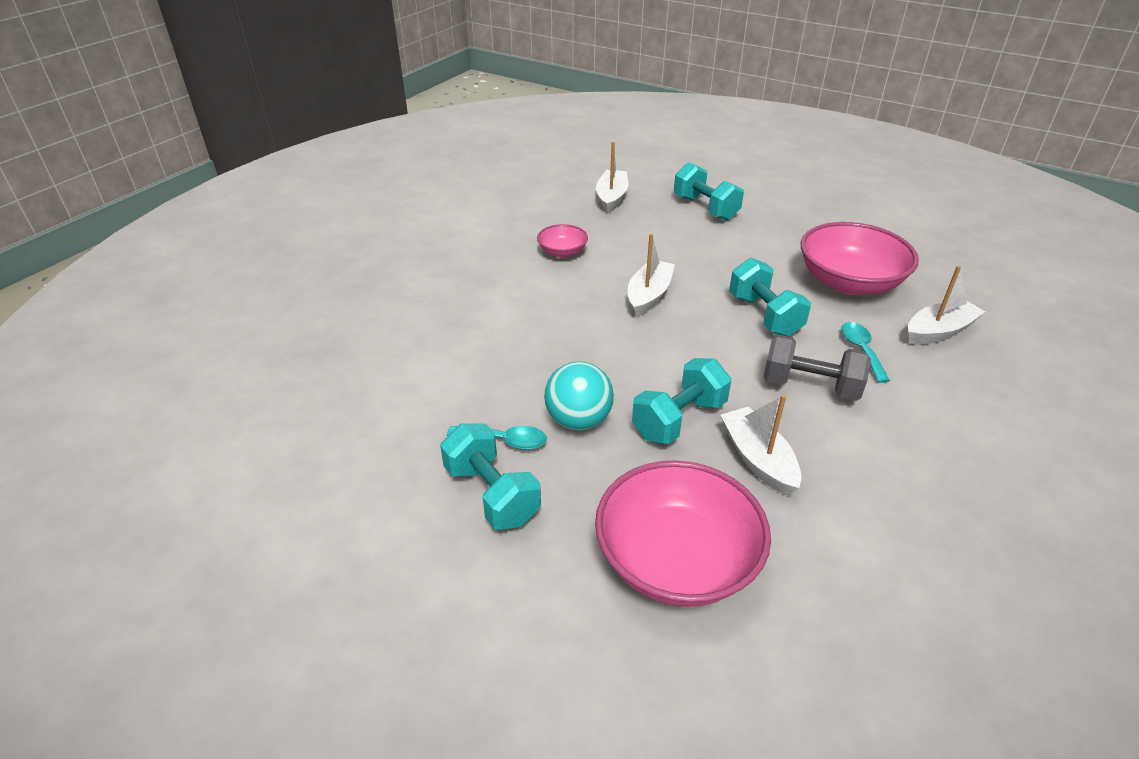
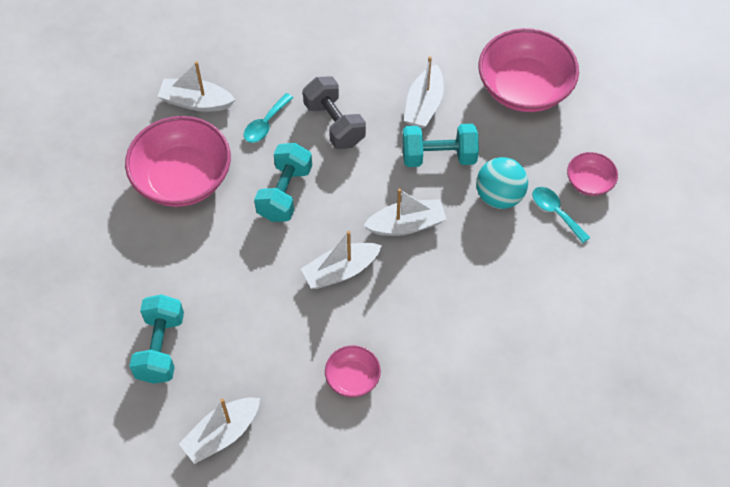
camera: 140 degrees left, 20 degrees up
(492, 494) = (589, 182): turquoise dumbbell -> pink bowl
(637, 350) = (406, 225): none -> white boat

